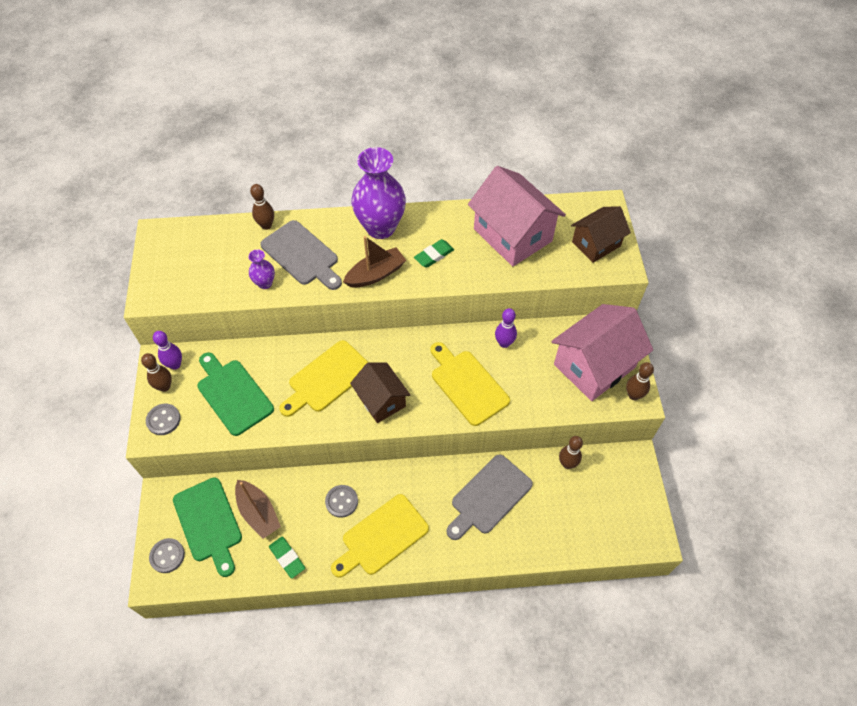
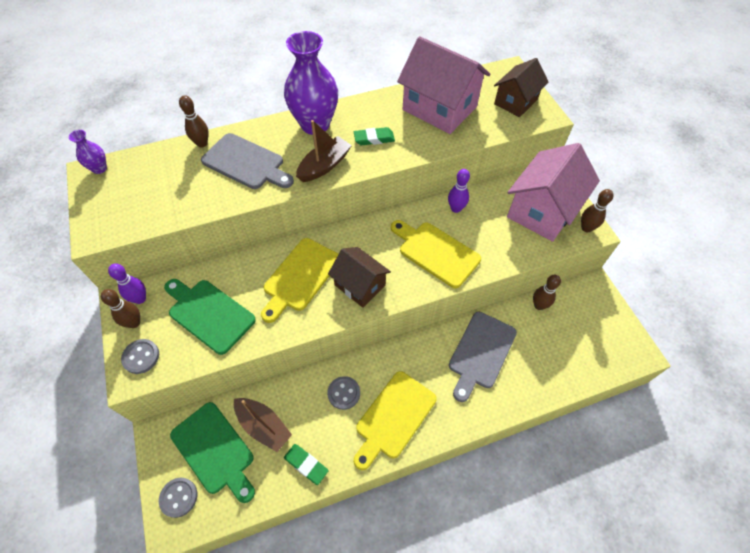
camera: 15 degrees left, 0 degrees up
(265, 283) = (216, 196): purple vase -> purple vase (99, 168)
(434, 255) = (374, 139): green eraser -> green eraser turned 45 degrees clockwise

